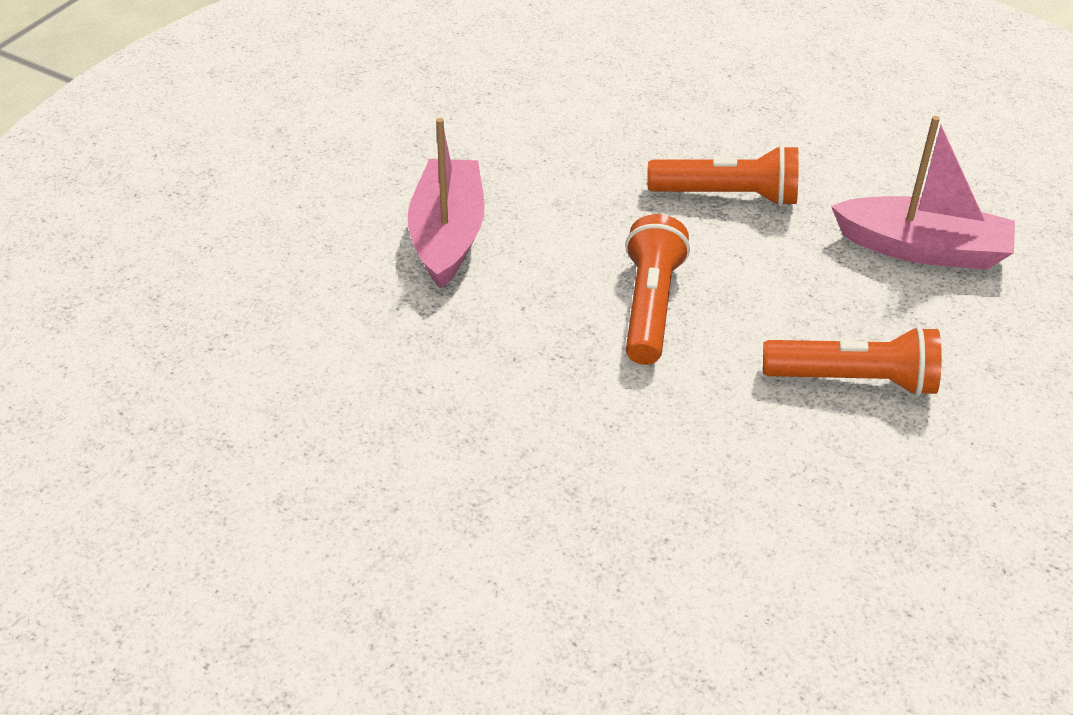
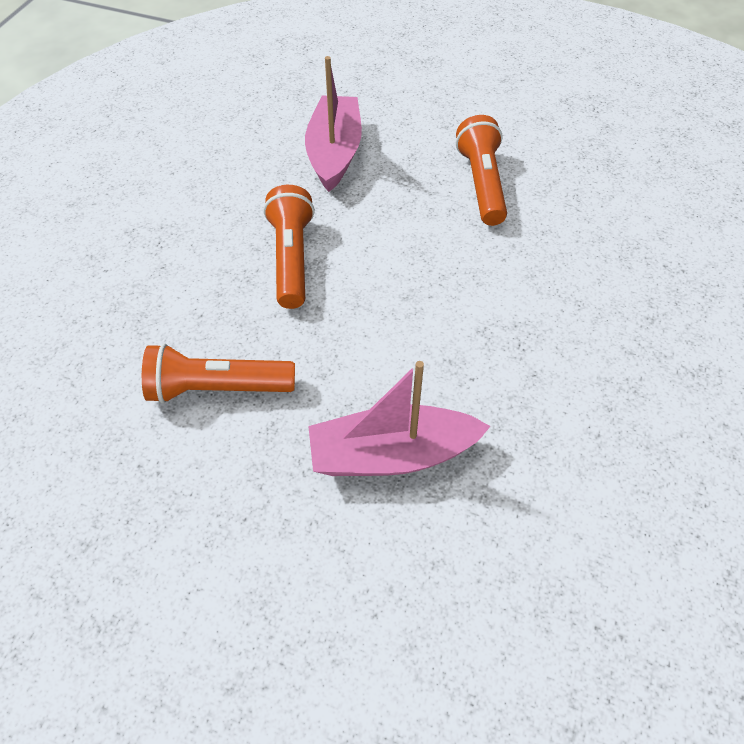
camera: 100 degrees left, 10 degrees up
(650, 306) = (443, 294): orange flashlight -> orange flashlight (217, 388)

